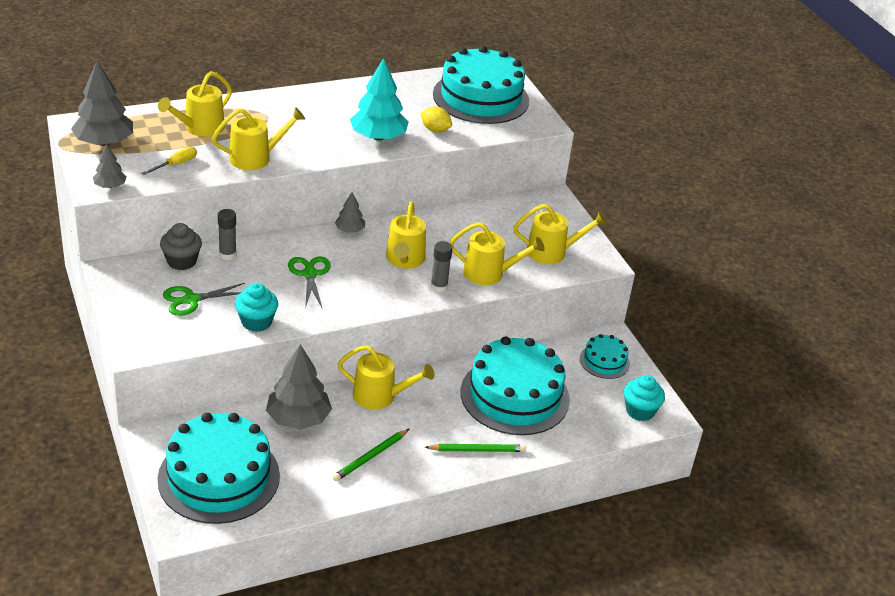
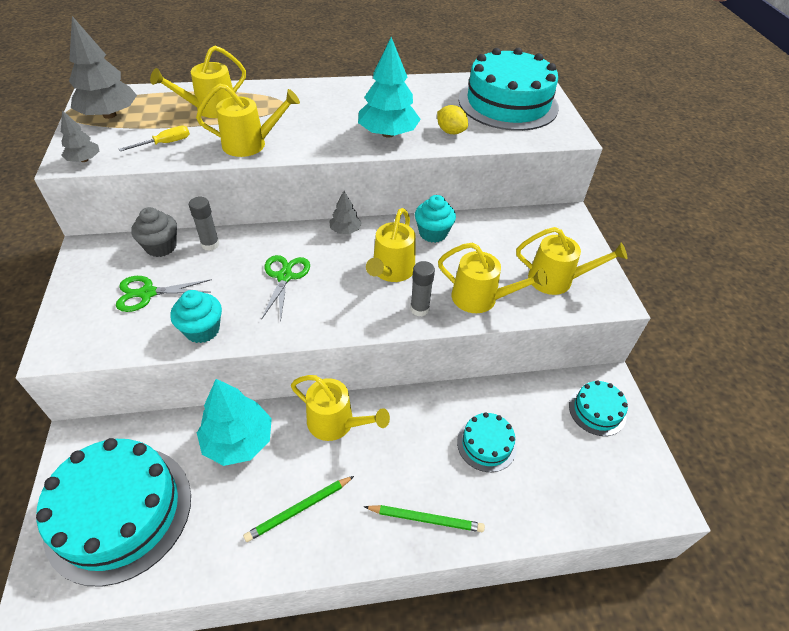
camera: 15 degrees right, 10 degrees up
(298, 418) = (238, 441): grey tree -> turquoise tree
(515, 395) = (486, 444): turquoise cake -> turquoise cake, size x0.48
(640, 411) = (632, 489): turquoise cupcake -> turquoise cupcake (433, 233)

